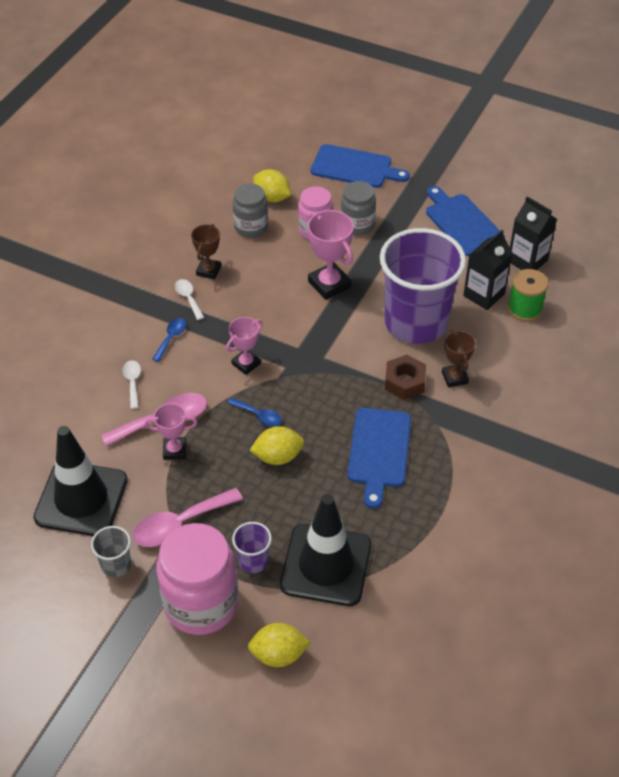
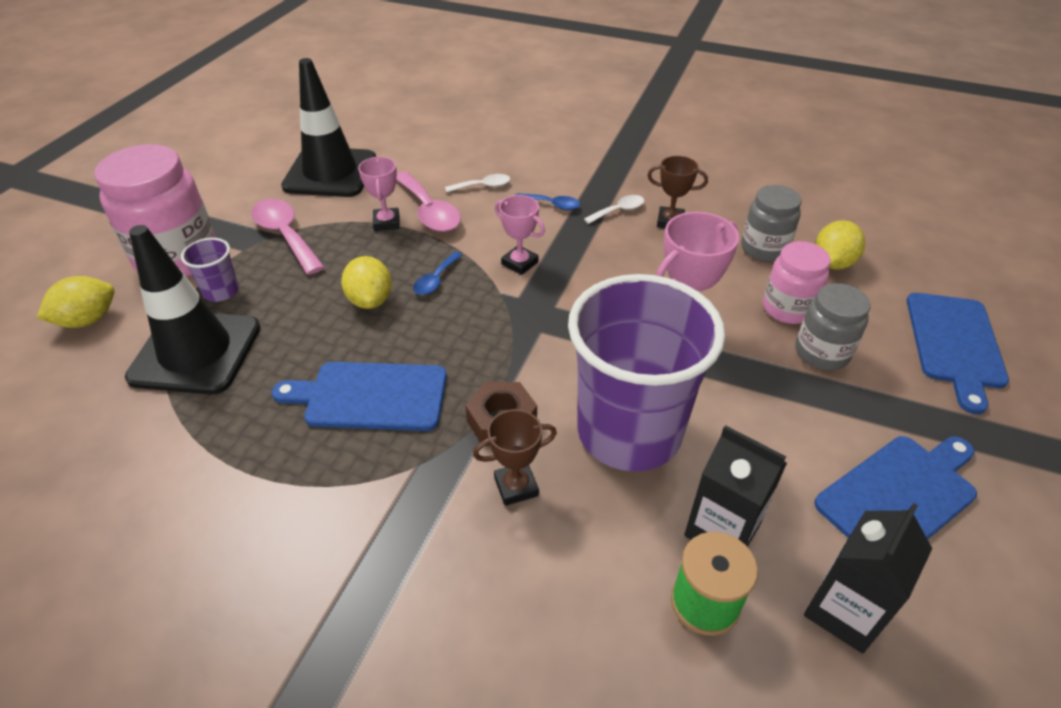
camera: 85 degrees right, 5 degrees down
(116, 565) = (245, 201): grey cup -> none
(278, 654) = (88, 320): yellow lemon -> yellow lemon turned 60 degrees clockwise

